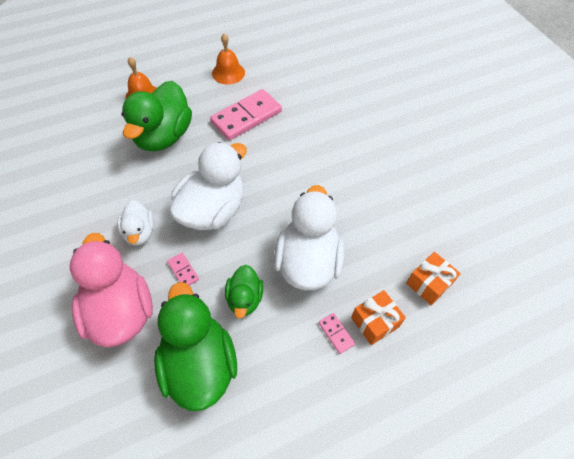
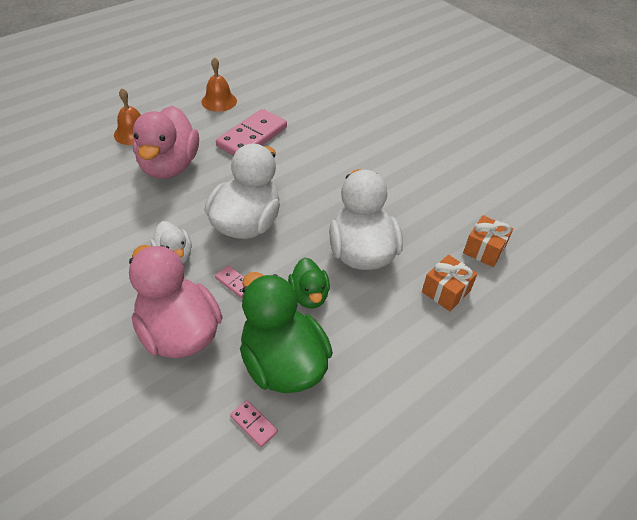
camera: 15 degrees left, 10 degrees down
(163, 136) = (169, 166): green duck -> pink duck
(336, 333) = (412, 308): pink domino -> pink domino (253, 424)

